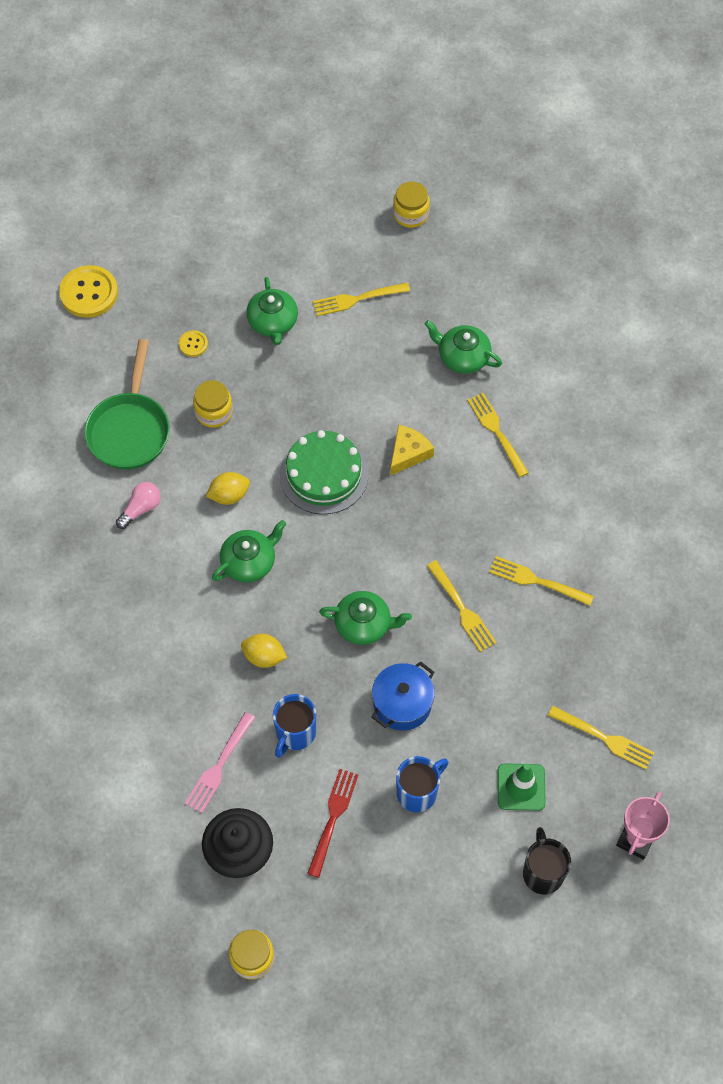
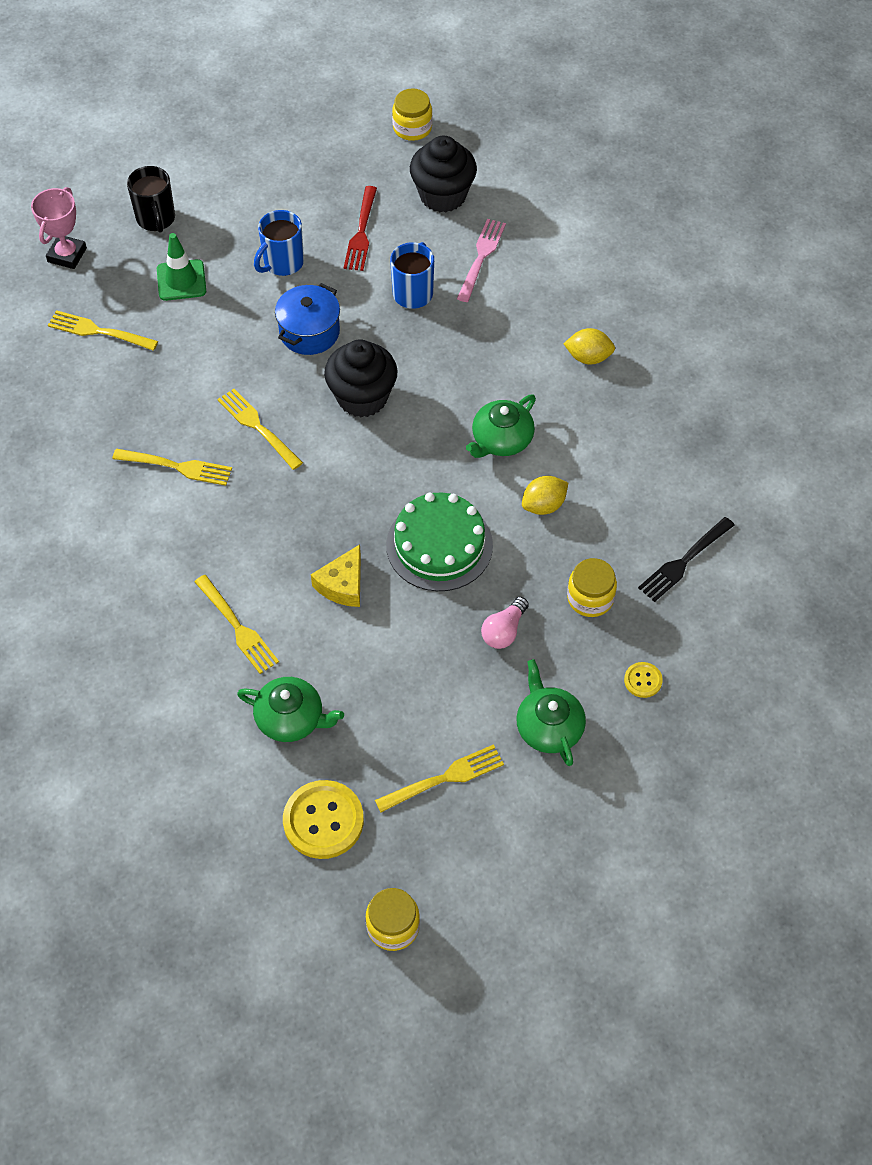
camera: 170 degrees right, 5 degrees down
(89, 293) = (803, 729): yellow button -> yellow button (323, 821)
(130, 430) = (684, 561): green pan -> black fork
(141, 508) = (639, 476): pink light bulb -> pink light bulb (504, 631)
(264, 657) = (461, 353): yellow lemon -> yellow lemon (588, 357)
(364, 624) = (362, 397): green teapot -> black cupcake

